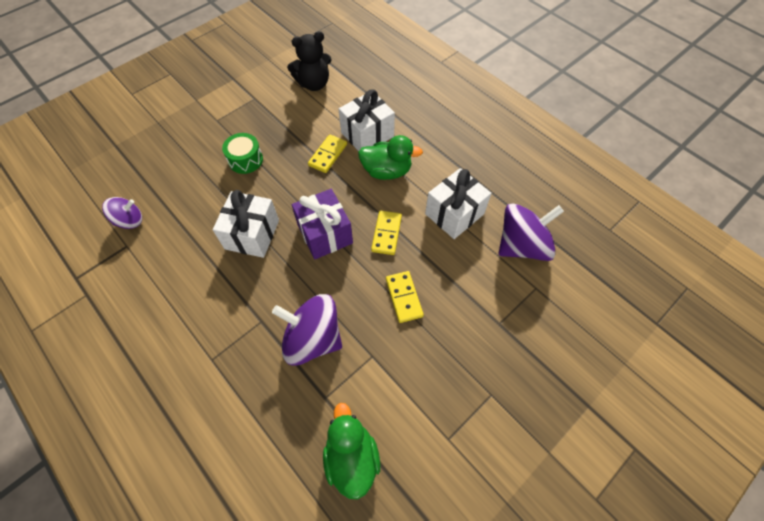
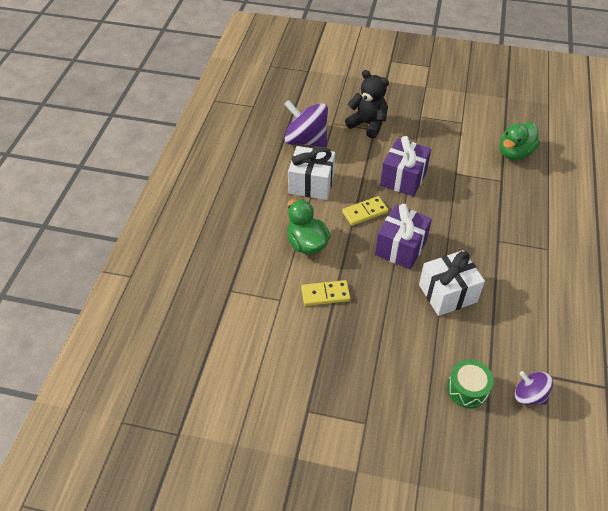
camera: 125 degrees left, 10 degrees down
(245, 160) = (387, 355): green drum -> green drum (467, 389)
(313, 338) = (477, 207): purple spinning top -> none
(314, 84) = (243, 367): black teddy bear -> black teddy bear (368, 124)
(367, 134) = (277, 280): white gift -> none
(403, 297) = (403, 178): yellow domino -> purple gift

